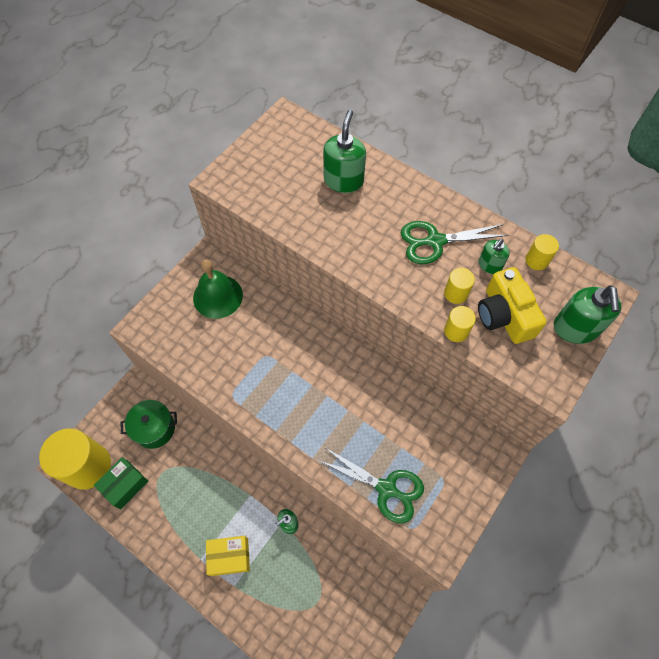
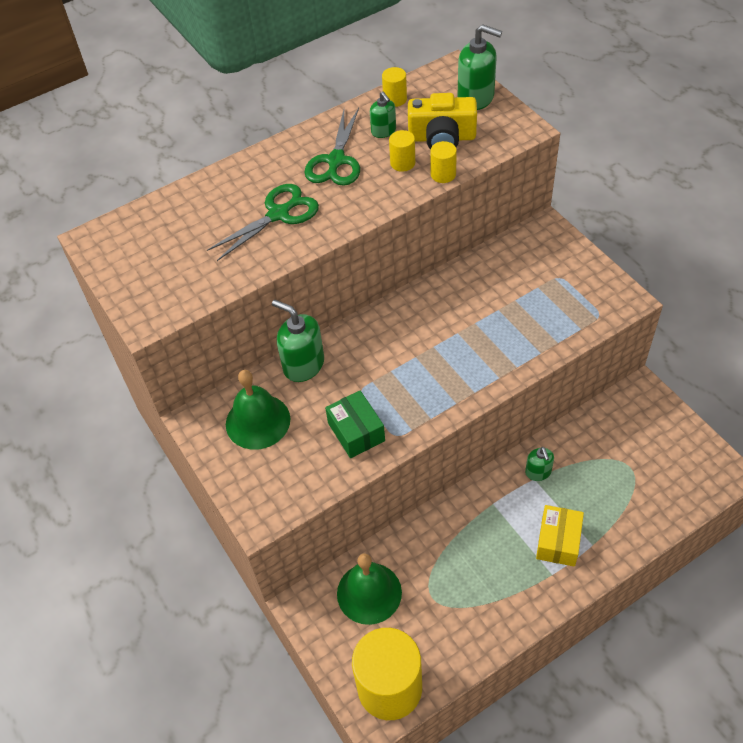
camera: 65 degrees left, 10 degrees down
(125, 485) = (432, 644): green box -> green box (356, 432)
(154, 428) = (369, 593): green pot -> green bell
(343, 180) = (218, 210): green soap dispenser -> green soap dispenser (303, 365)
(386, 488) = (553, 324): green scissors -> green scissors (278, 214)

